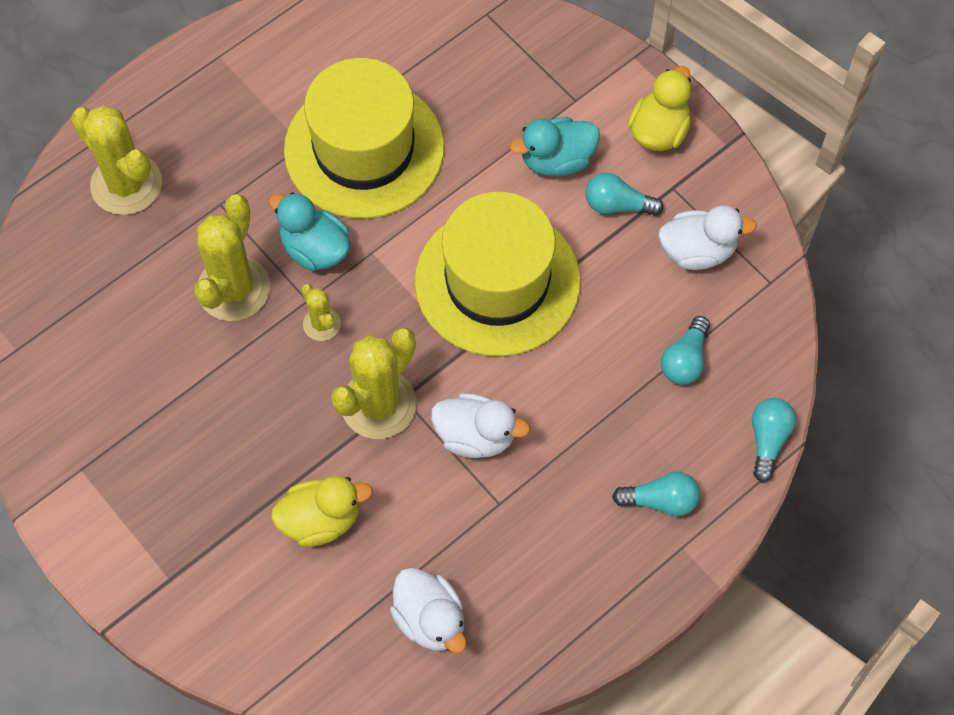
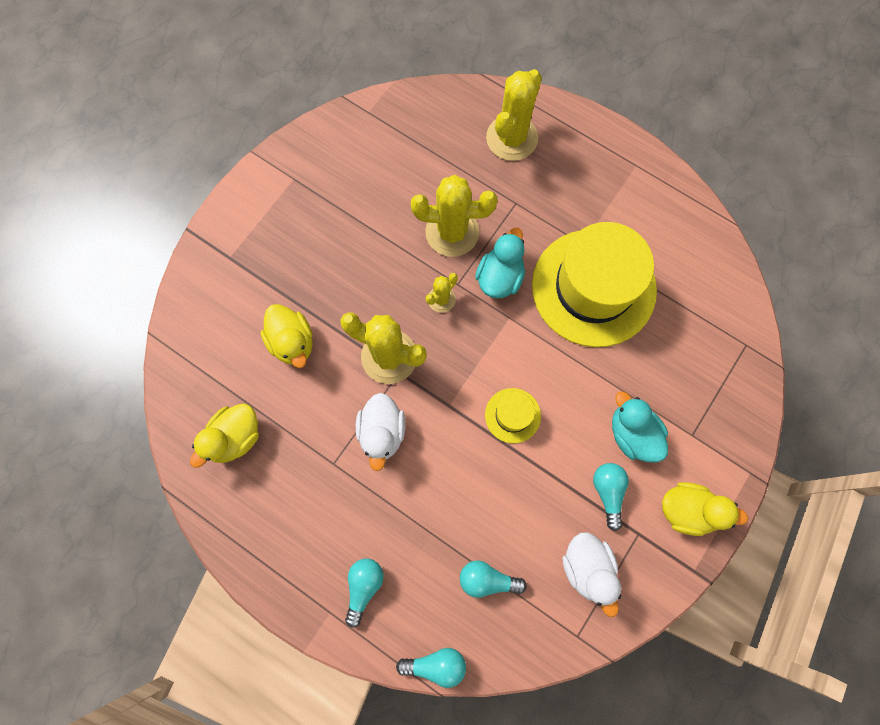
camera: 75 degrees right, 10 degrees up
(430, 619) = (235, 437): white duck -> yellow duck
(497, 281) = (512, 415): yellow hat -> yellow hat, size x0.43
(660, 500) = (364, 587): turquoise light bulb -> turquoise light bulb turned 150 degrees counterclockwise

